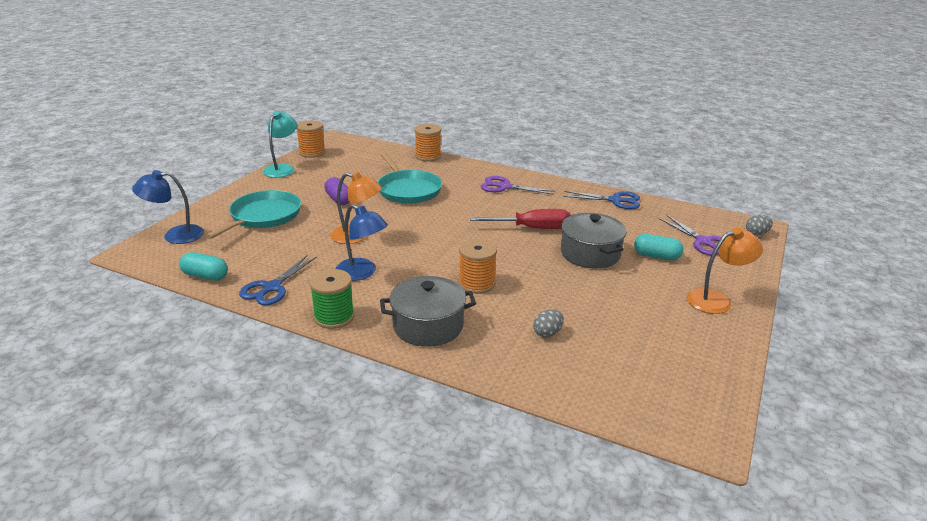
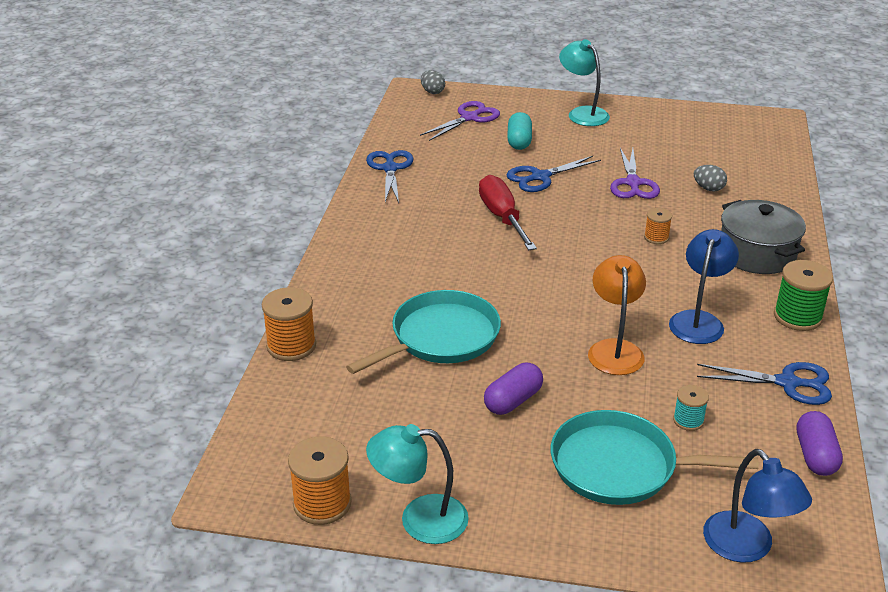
camera: 105 degrees left, 5 degrees up
(205, 276) = (815, 455): turquoise capsule -> purple capsule
(275, 244) = (688, 420): none -> turquoise spool
(476, 283) = (656, 237): orange spool -> orange spool, size x0.57
(504, 187) = (386, 252): purple scissors -> purple scissors (633, 183)
(590, 254) = (540, 177): grey pot -> blue scissors
(716, 300) = (582, 113): orange lamp -> turquoise lamp

